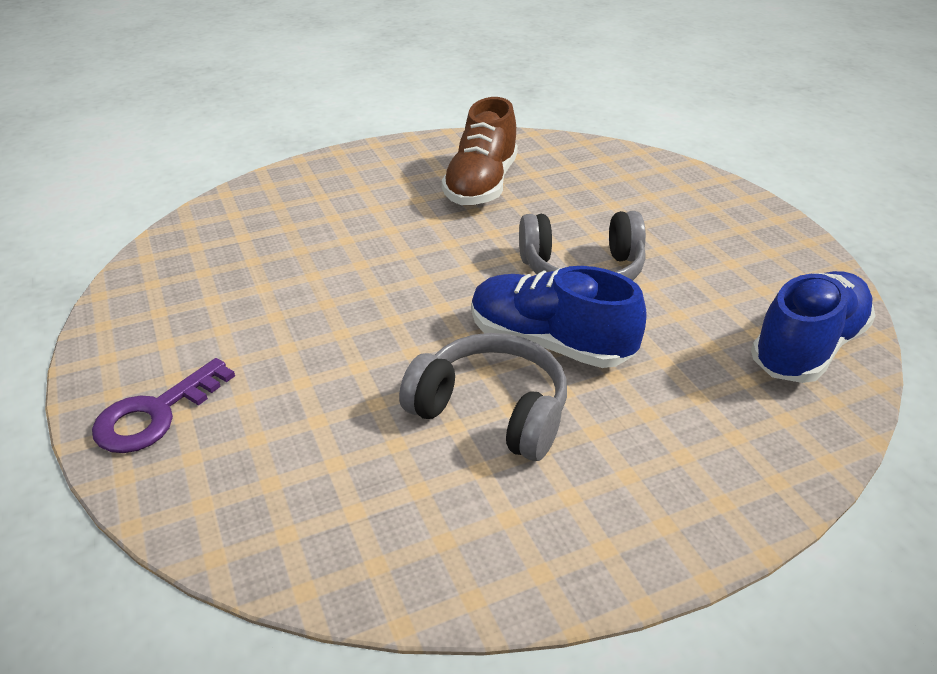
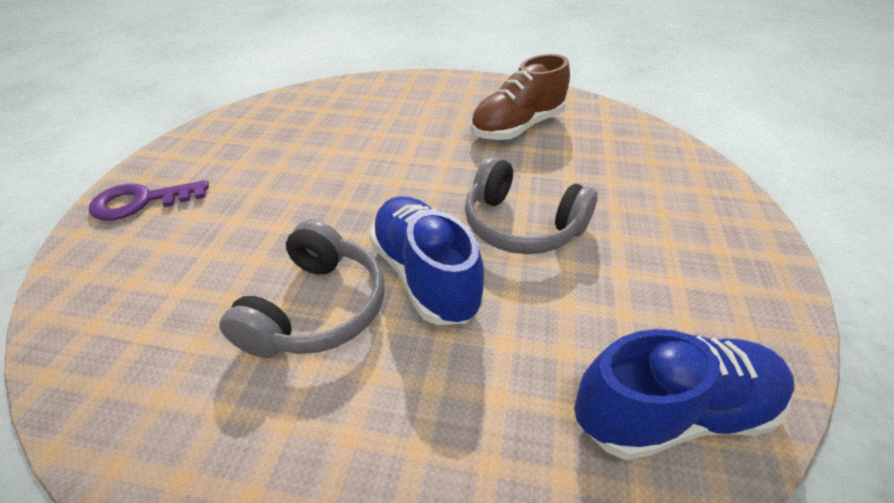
camera: 35 degrees right, 5 degrees up
(491, 410) = (317, 308): grey headphones -> grey headphones turned 45 degrees clockwise

